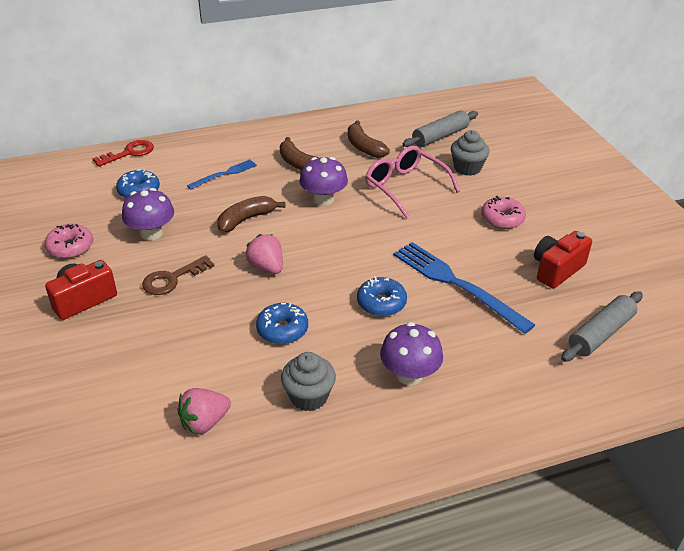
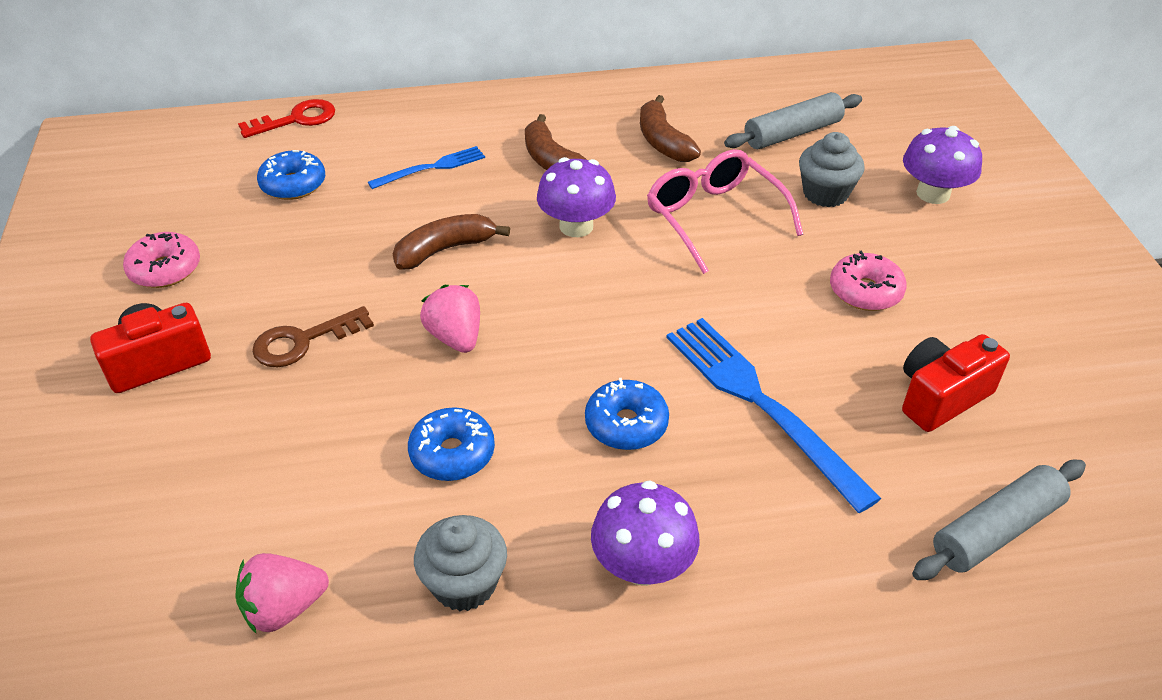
camera: 10 degrees right, 5 degrees up
(151, 233) = (293, 258): purple mushroom -> purple mushroom (933, 193)

